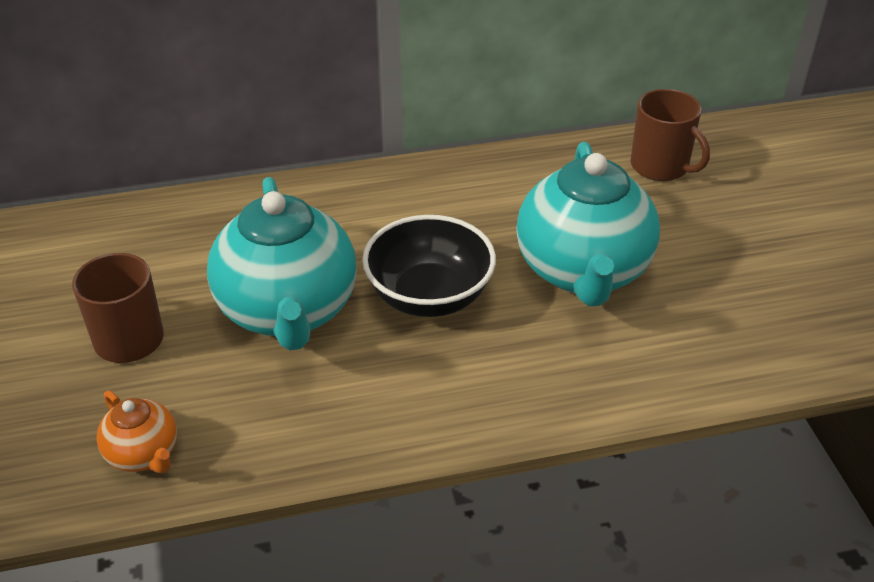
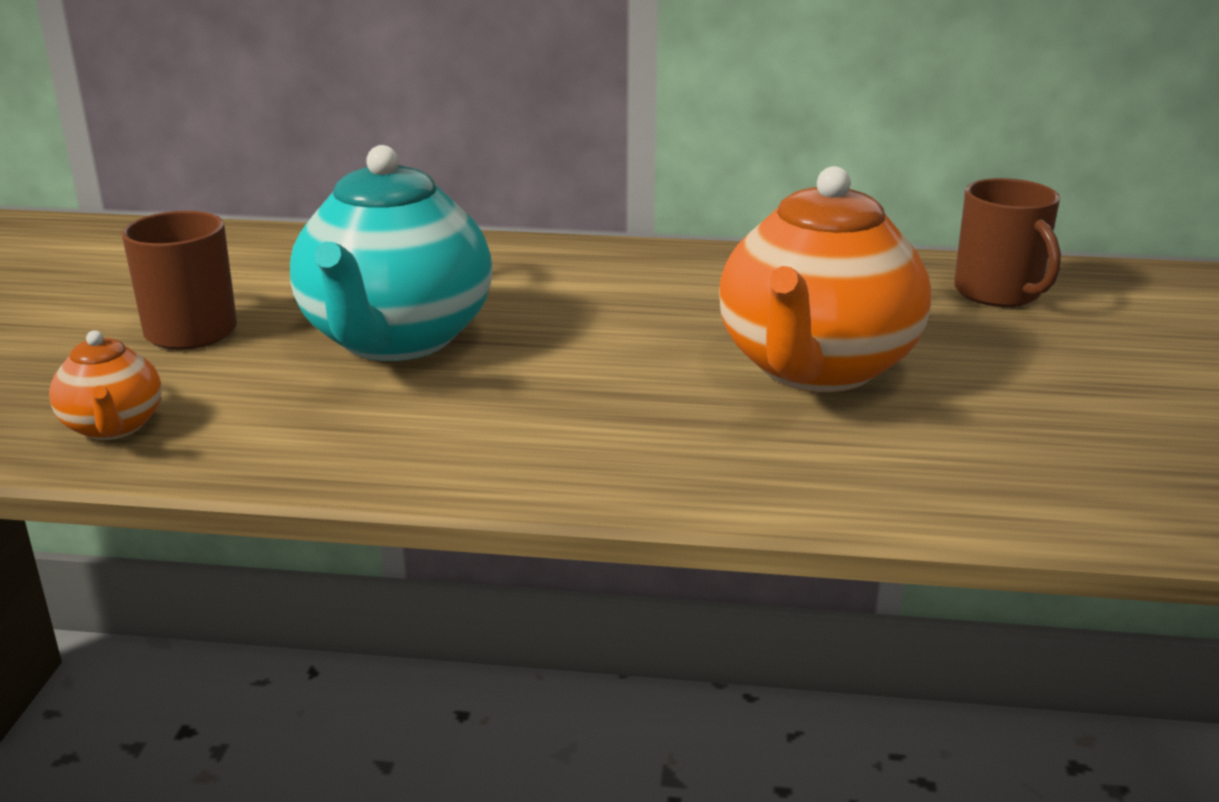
camera: 20 degrees right, 15 degrees down
(429, 296) = (585, 356): black bowl -> none
(583, 272) = (816, 369): turquoise teapot -> orange teapot

